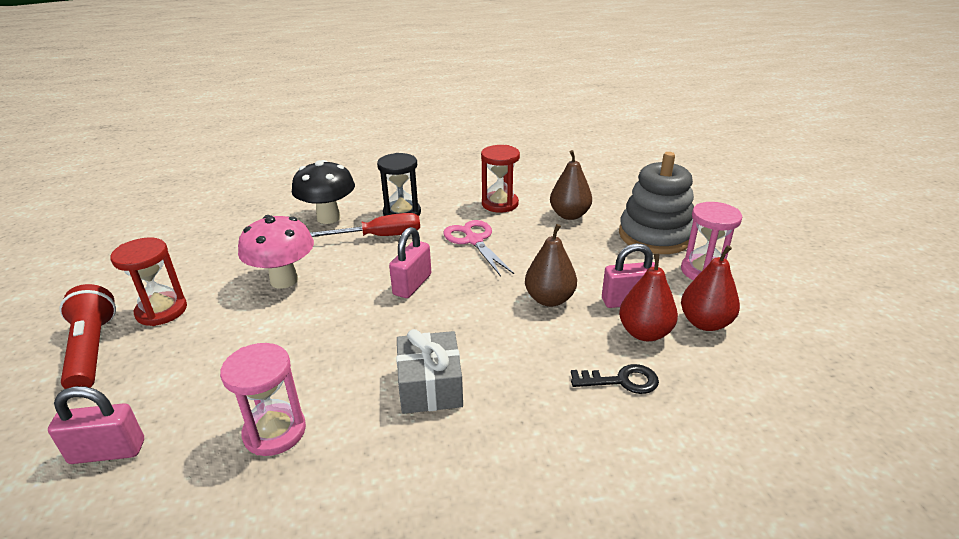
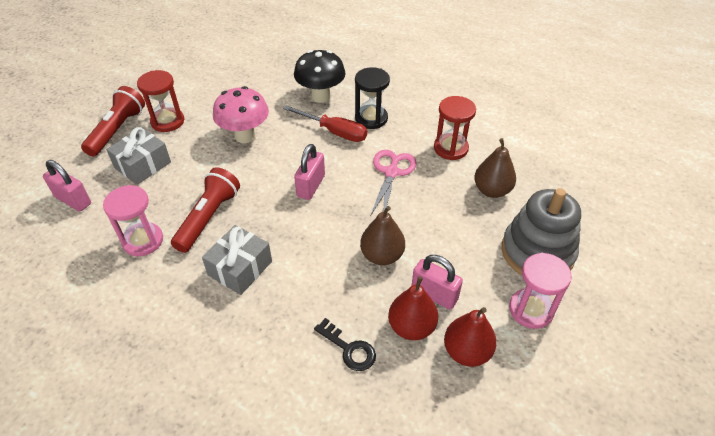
camera: 40 degrees right, 15 degrees up
(177, 364) = (143, 165): none -> grey gift
(333, 365) = (209, 217): none -> red flashlight
(412, 285) = (311, 186): pink padlock -> pink padlock turned 45 degrees counterclockwise

